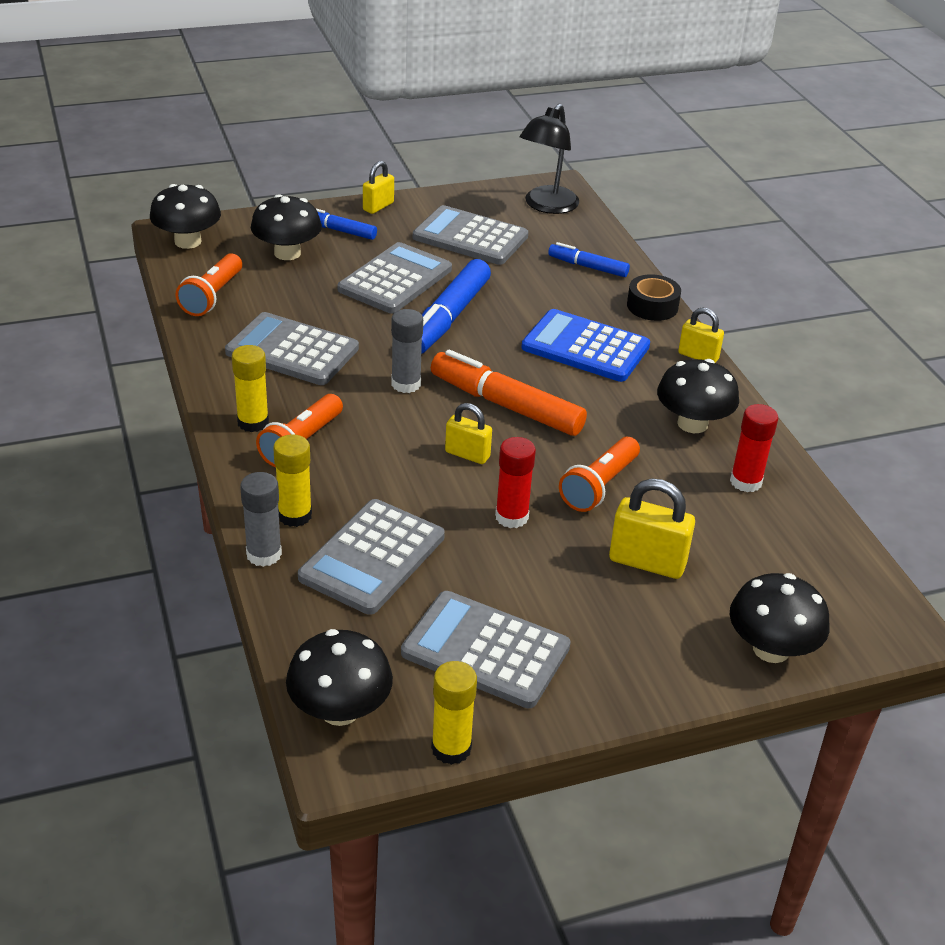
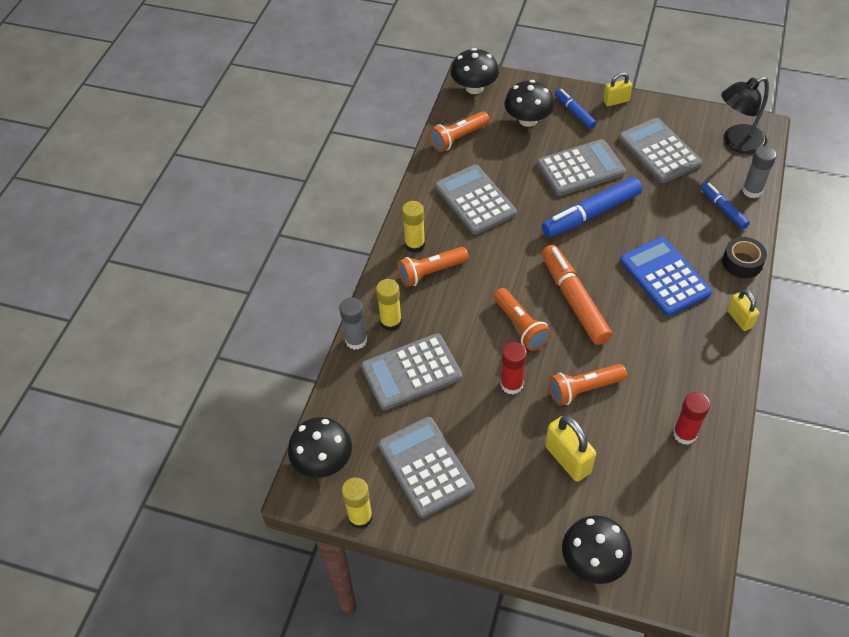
camera: 40 degrees right, 15 degrees up
(406, 384) = (524, 255): grey glue stick -> grey glue stick (752, 191)
(467, 454) = (520, 326): yellow padlock -> orange flashlight
(692, 423) = (687, 371): black mushroom -> none

